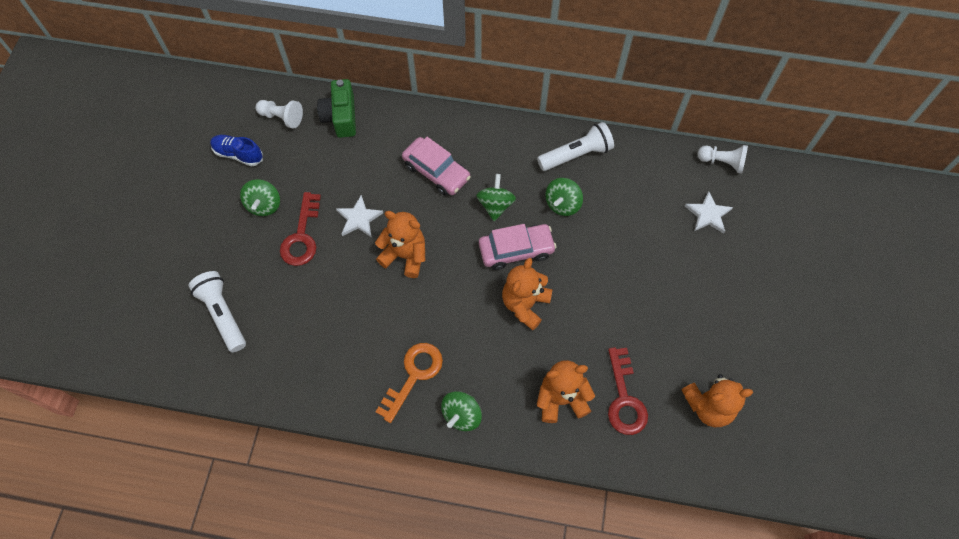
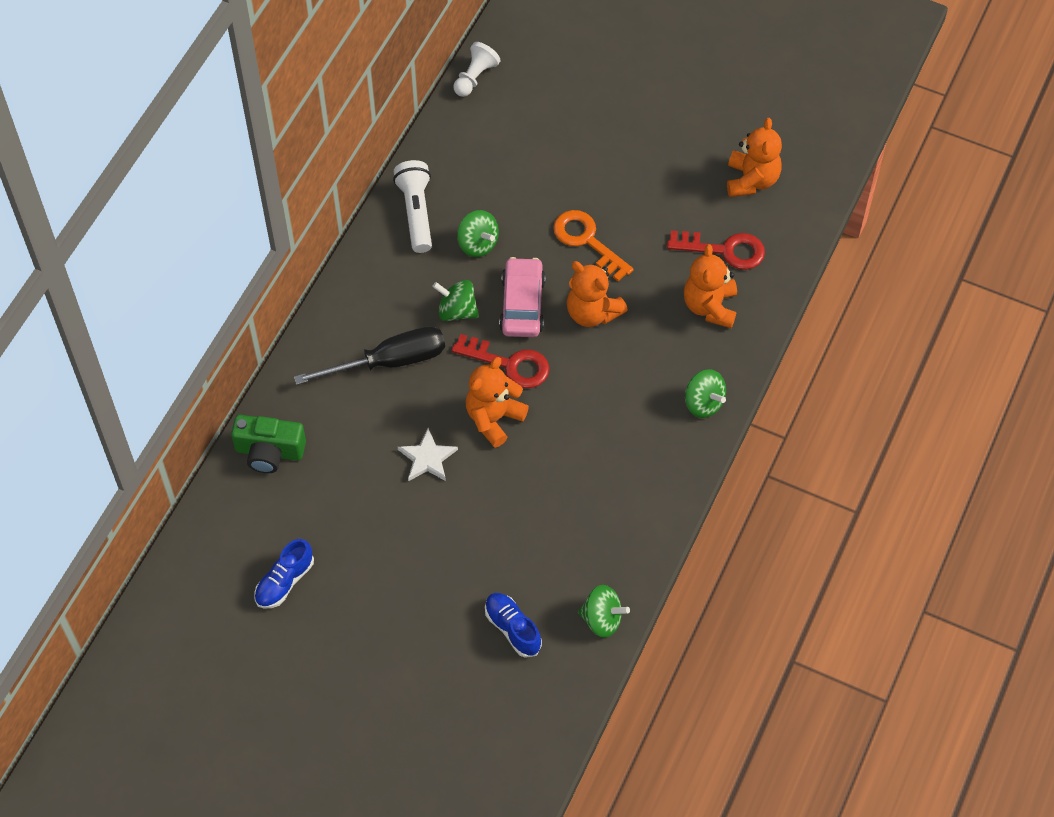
camera: 75 degrees left, 5 degrees down
(223, 314) = (512, 628): white flashlight -> blue shoe
(264, 205) = (373, 561): green spinning top -> green spinning top (602, 619)
(282, 117) = (244, 521): white pawn -> none
(302, 236) = (432, 525): red key -> red key (509, 364)
(414, 375) = (645, 440): orange key -> orange key (587, 241)
(436, 171) = (389, 362): pink car -> black screwdriver
(708, 214) = (536, 111): white star -> none

